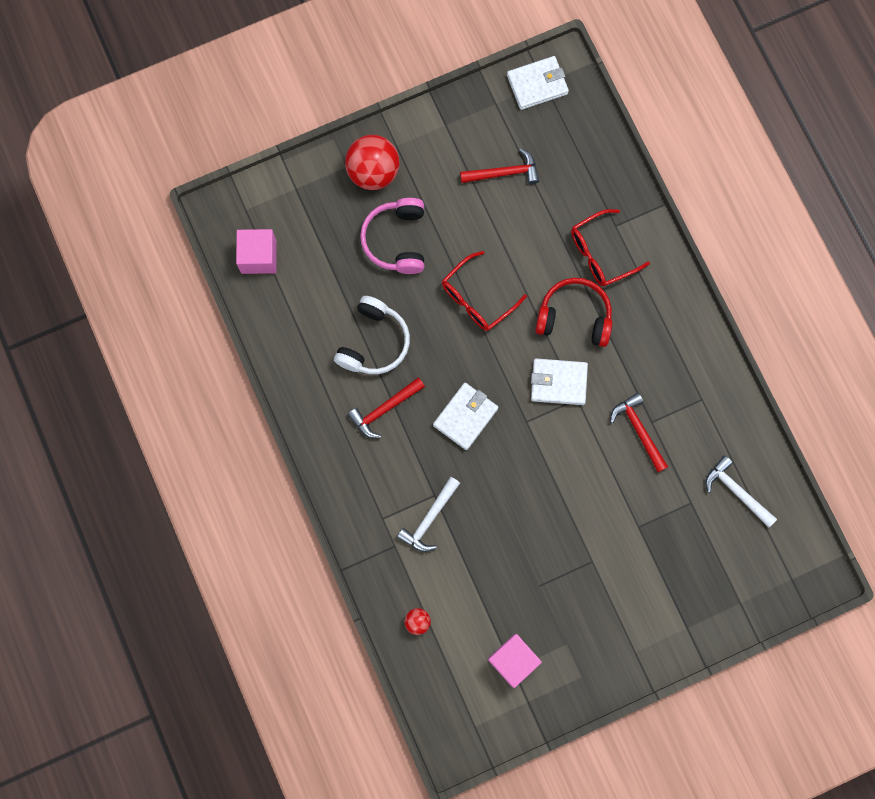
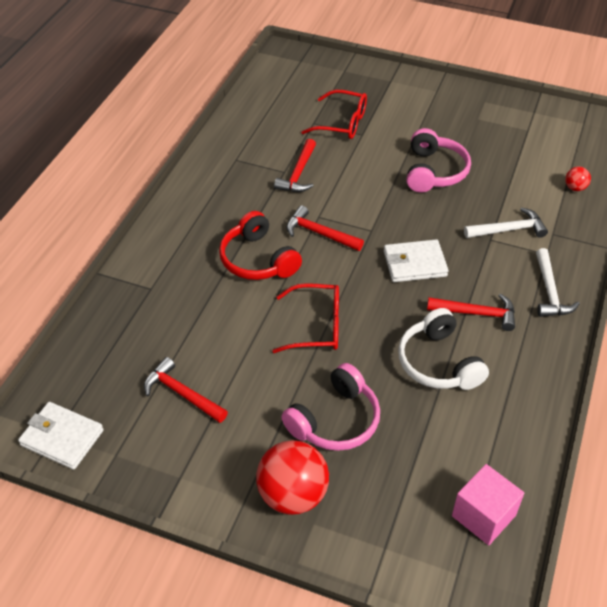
camera: 135 degrees left, 30 degrees down
(374, 342) = (438, 363): white headphones -> white headphones turned 90 degrees counterclockwise
(513, 660) = (523, 133): pink cube -> none
(540, 535) = (434, 171): none -> pink headphones
(558, 382) = (320, 233): white wallet -> red hammer
(600, 253) = (186, 280): red glasses -> red glasses (342, 123)
(736, 491) = (278, 109): white hammer -> white hammer (549, 291)

